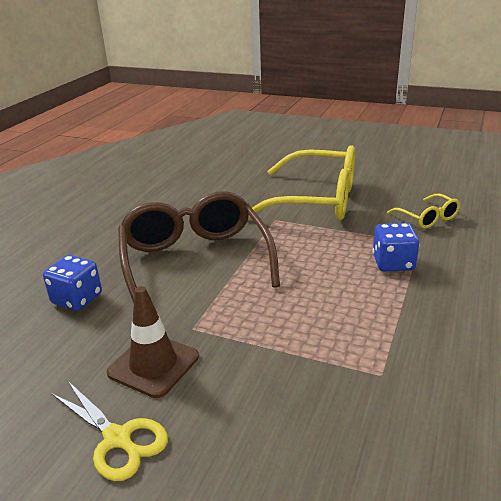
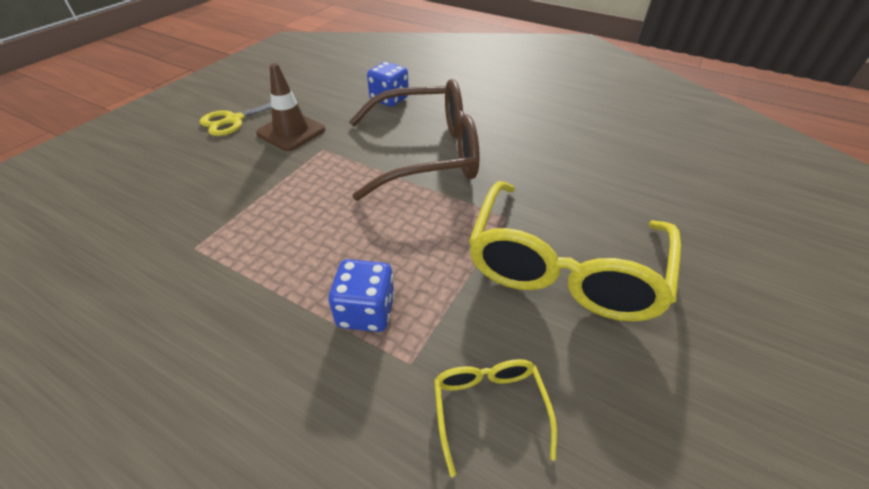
camera: 95 degrees right, 15 degrees up
(428, 218) = (488, 407): yellow glasses -> yellow glasses turned 105 degrees clockwise

